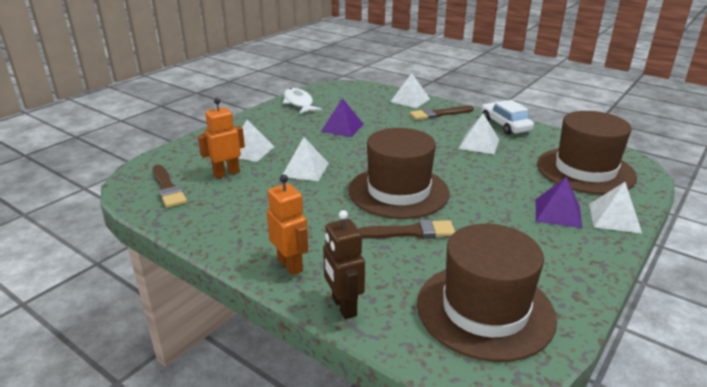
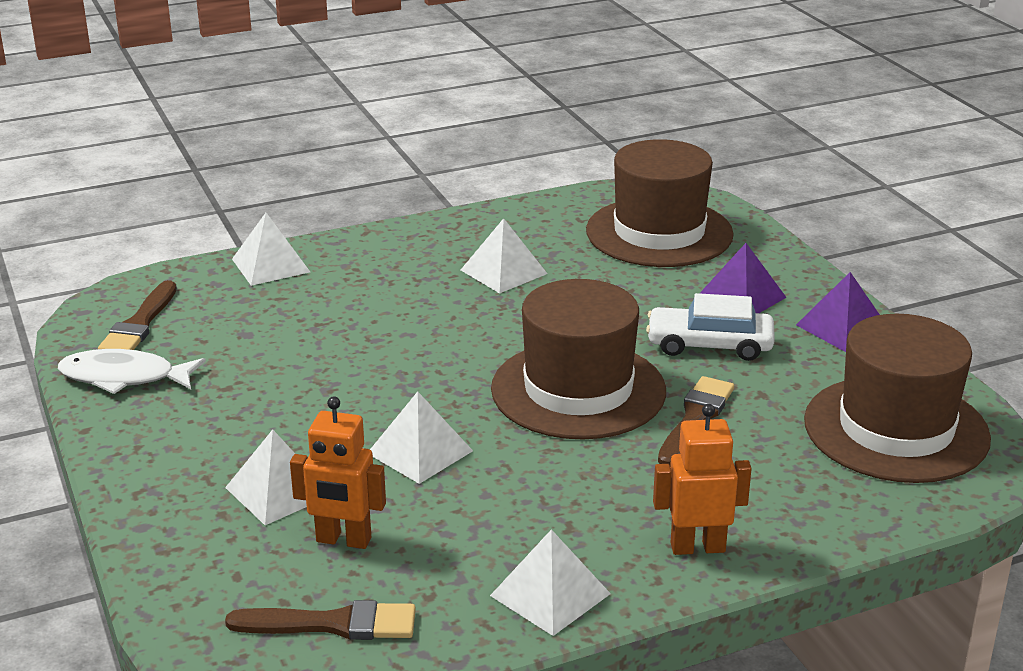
camera: 60 degrees left, 0 degrees up
(226, 173) = (343, 540): orange robot -> orange robot turned 75 degrees counterclockwise
(342, 127) = (299, 366): purple pyramid -> purple pyramid (842, 327)
(343, 307) = (824, 530): brown robot -> none
(438, 114) = (361, 262): brown brush -> brown brush (139, 324)
(505, 125) = (468, 227): white car -> white car (709, 345)
(614, 218) = (782, 268): white pyramid -> white pyramid (550, 594)

